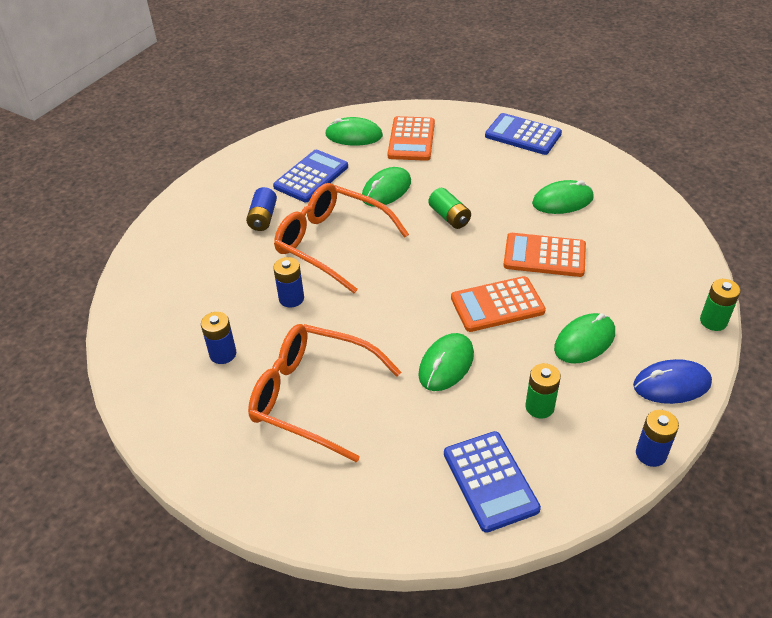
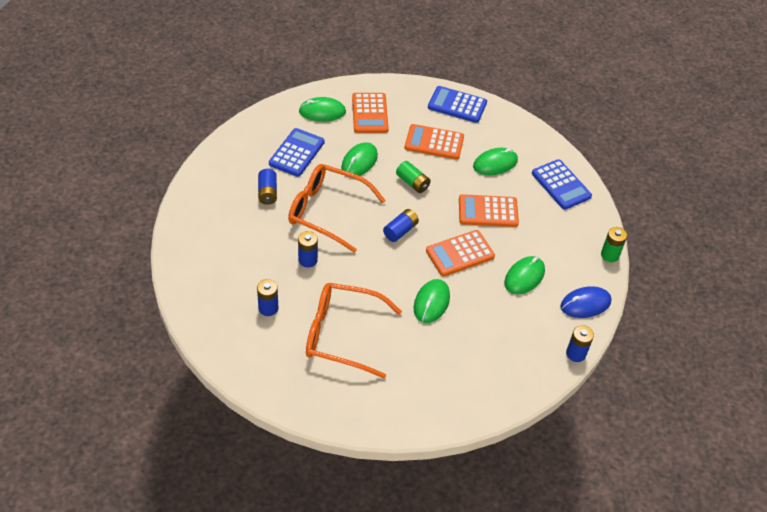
camera: 15 degrees left, 5 degrees up
(421, 272) = (400, 231): none -> blue battery
(486, 174) = (434, 142): none -> orange calculator
(490, 481) = (475, 382): blue calculator -> blue calculator (561, 185)
(539, 407) = (500, 328): green battery -> none

